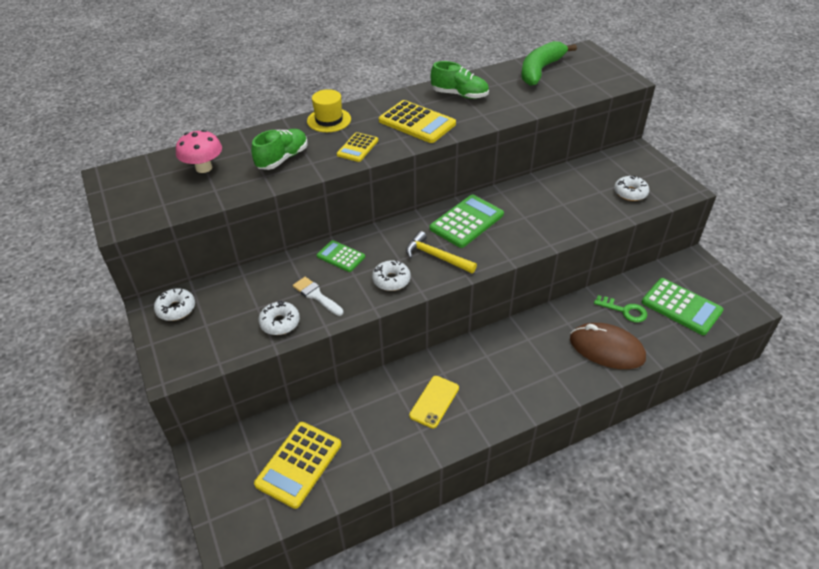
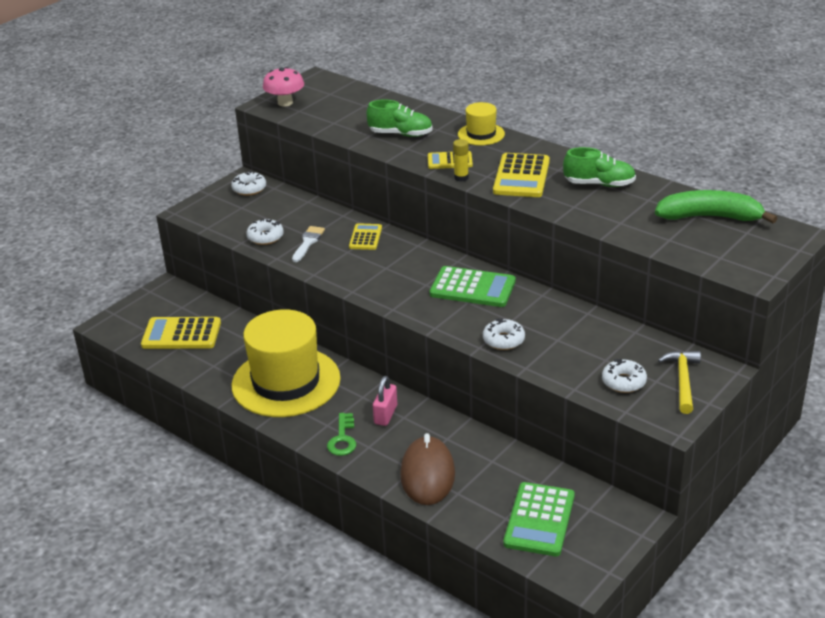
camera: 65 degrees right, 10 degrees down
(204, 168) = (358, 108): pink mushroom -> pink mushroom (285, 103)
(340, 256) = (365, 237): green calculator -> yellow calculator
(391, 150) = (461, 178): none -> yellow glue stick
(391, 280) = (354, 272): white donut -> white donut (503, 340)
(434, 401) = (286, 382): yellow phone -> yellow hat
(436, 256) = (406, 286): yellow hammer -> yellow hammer (683, 380)
(459, 95) = (599, 184): green shoe -> green shoe turned 75 degrees counterclockwise
(519, 349) = (385, 415): none -> pink padlock
(624, 310) = (497, 475): green key -> green key (342, 439)

